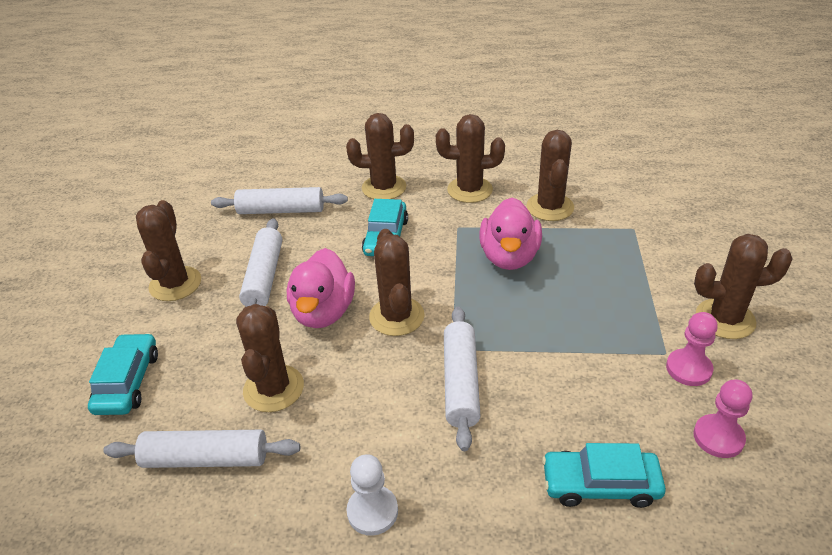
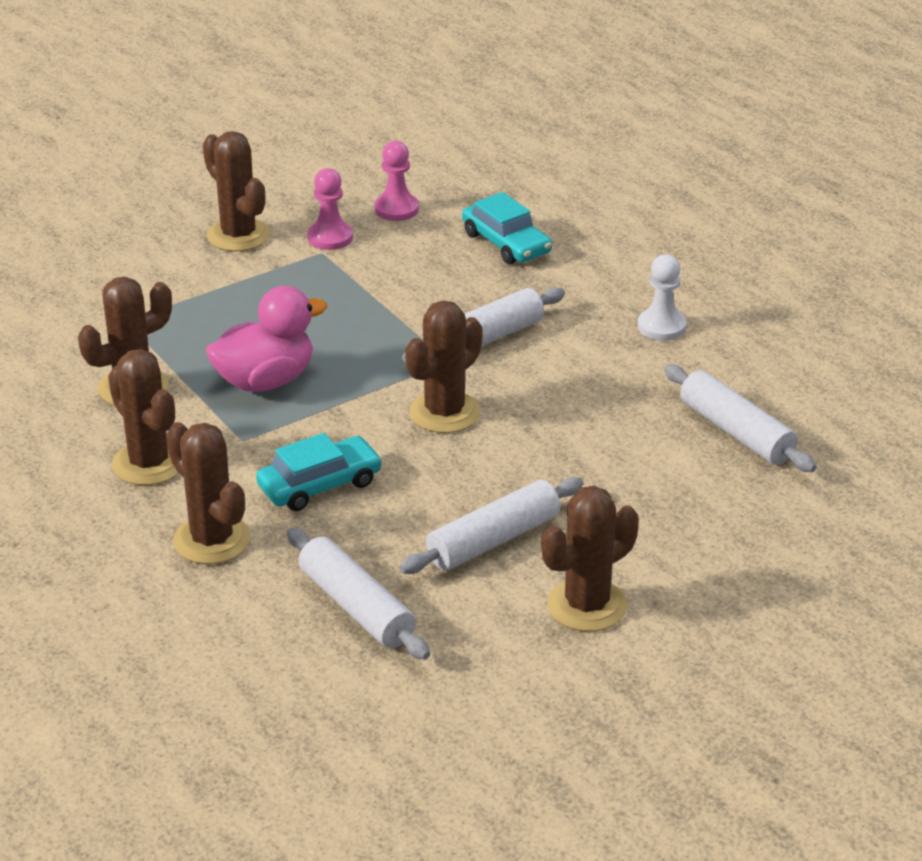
camera: 130 degrees left, 5 degrees down
(128, 382) = (739, 537): turquoise car -> none
(273, 388) = (624, 438): brown cactus -> none
(323, 312) = (494, 463): pink duck -> none

